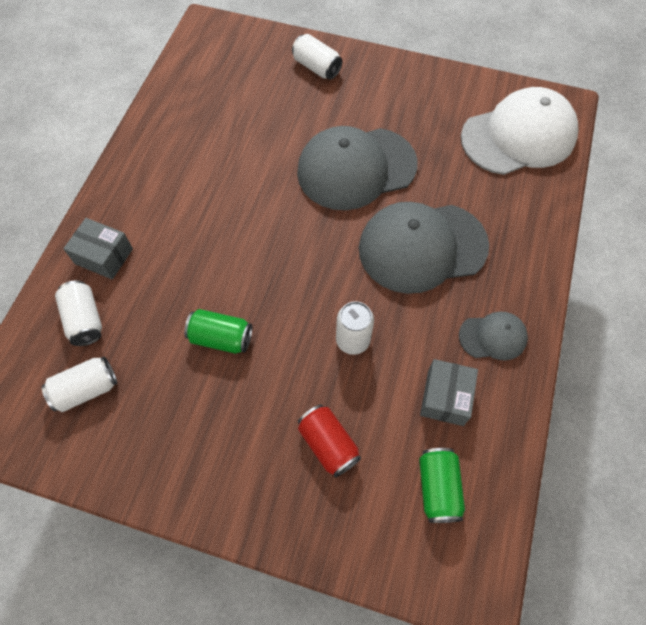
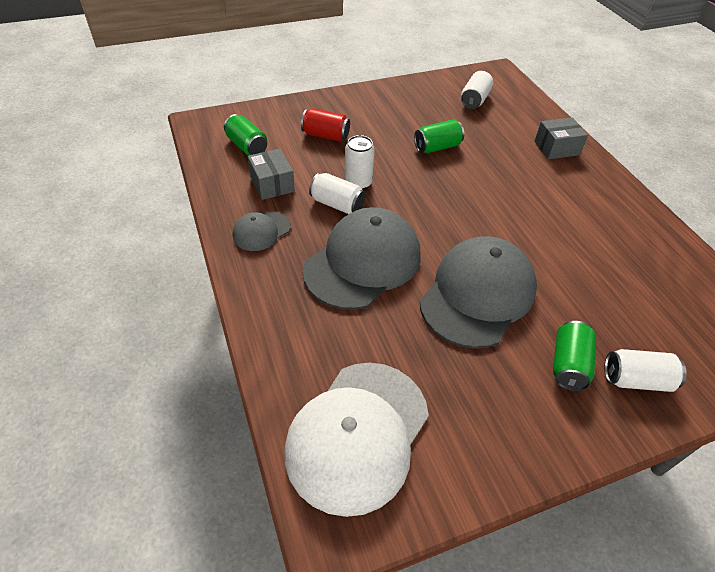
camera: 140 degrees right, 15 degrees down
(85, 320) = (518, 120): white can -> white can (337, 204)
(347, 96) = (568, 364): none -> green can

